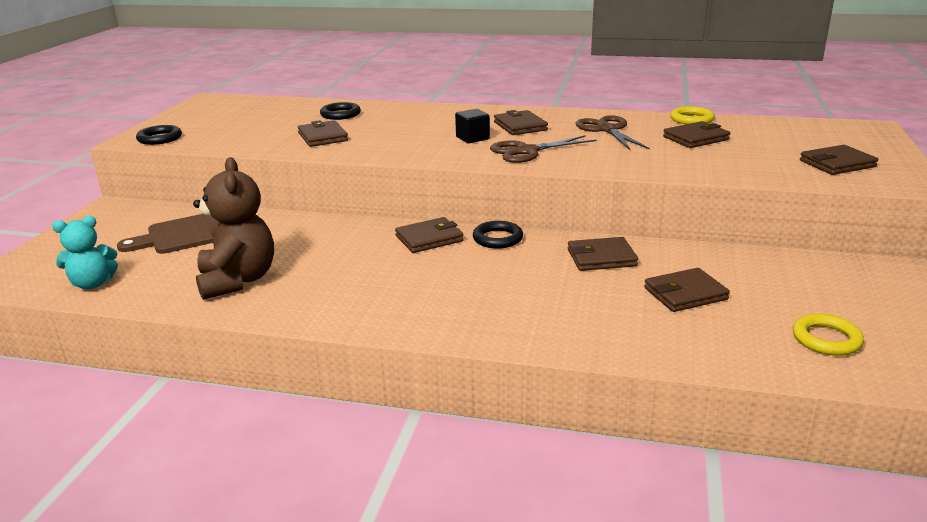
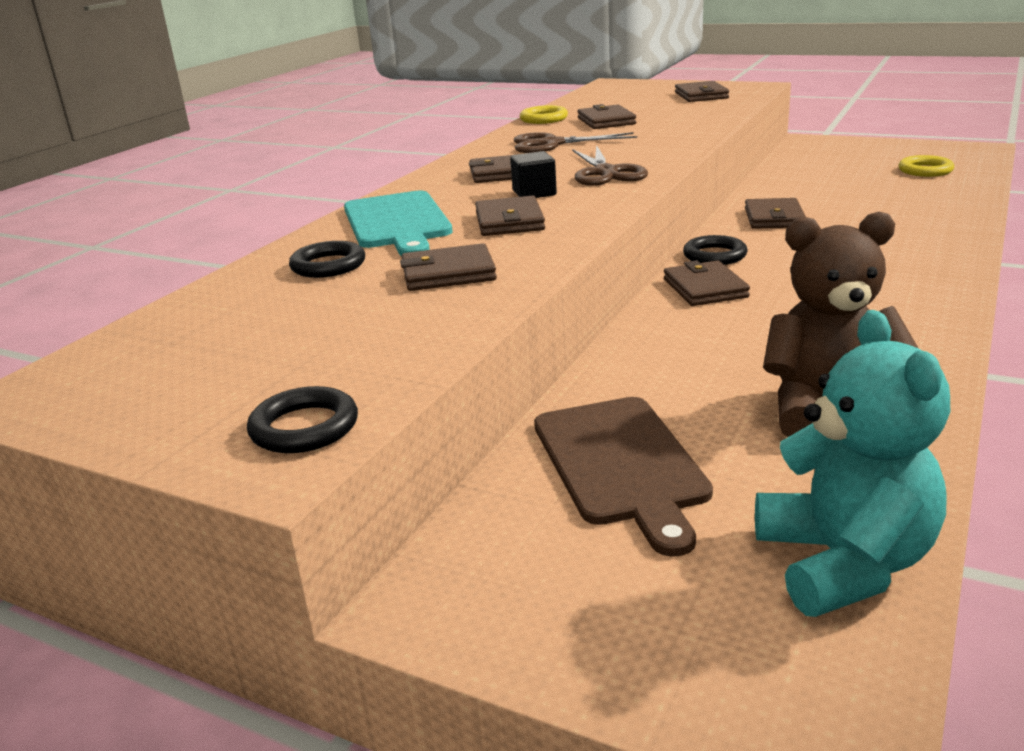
camera: 75 degrees left, 0 degrees up
(93, 284) = (844, 563): turquoise teddy bear -> turquoise teddy bear, size x1.61
(410, 116) = (397, 222): none -> turquoise cutting board
(685, 294) = (852, 198): brown wallet -> brown wallet (509, 221)

